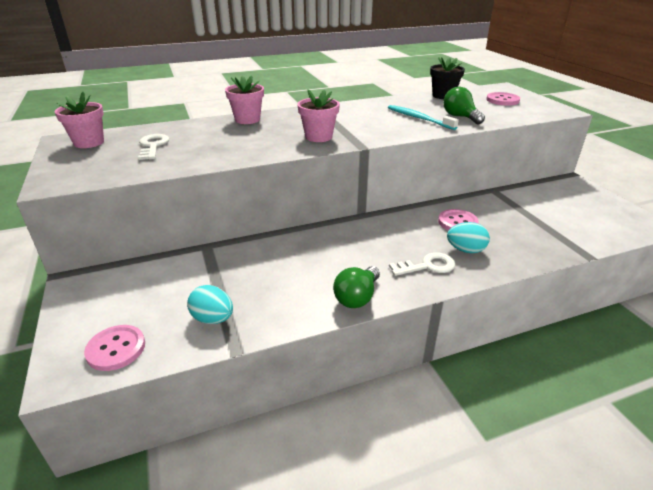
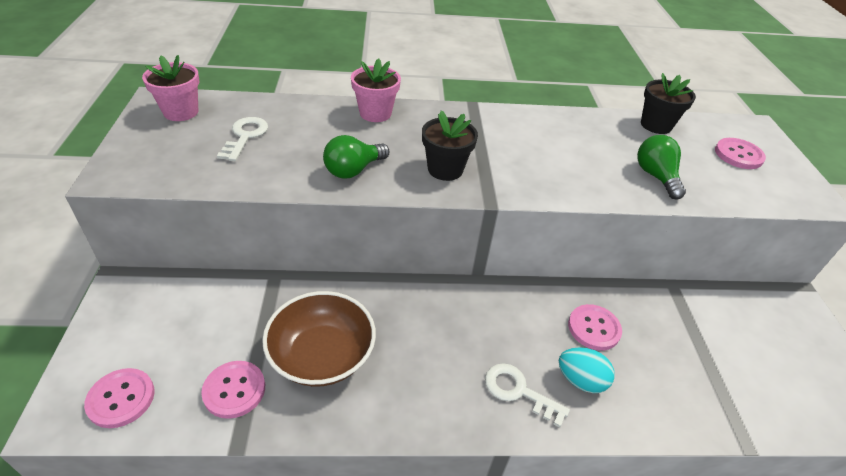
camera: 15 degrees right, 10 degrees up
(213, 319) = (234, 390): turquoise egg -> pink button
(272, 282) = (322, 355): none -> brown bowl
(318, 137) = (445, 169): pink flower pot -> black flower pot
(357, 297) = (407, 414): green light bulb -> green light bulb (353, 170)
(419, 118) = (596, 165): turquoise toothbrush -> none
(427, 266) = (518, 391): white key -> white key turned 150 degrees counterclockwise

